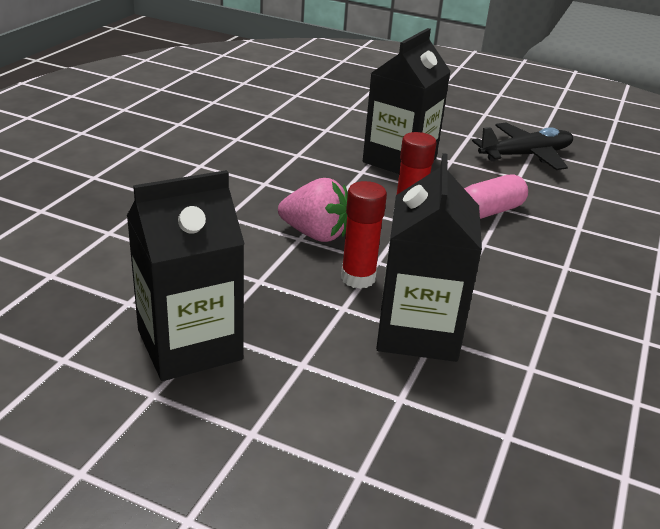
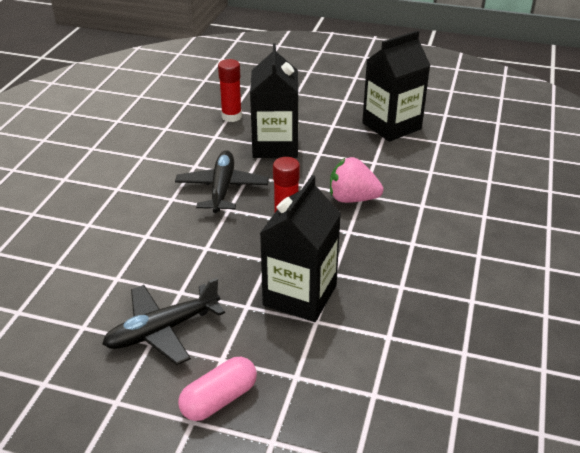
camera: 175 degrees right, 5 degrees up
(358, 278) = (315, 171): red glue stick -> red glue stick (231, 116)
(490, 211) = (218, 241): pink capsule -> pink capsule (219, 399)
(497, 270) = (222, 188): none -> black plane

